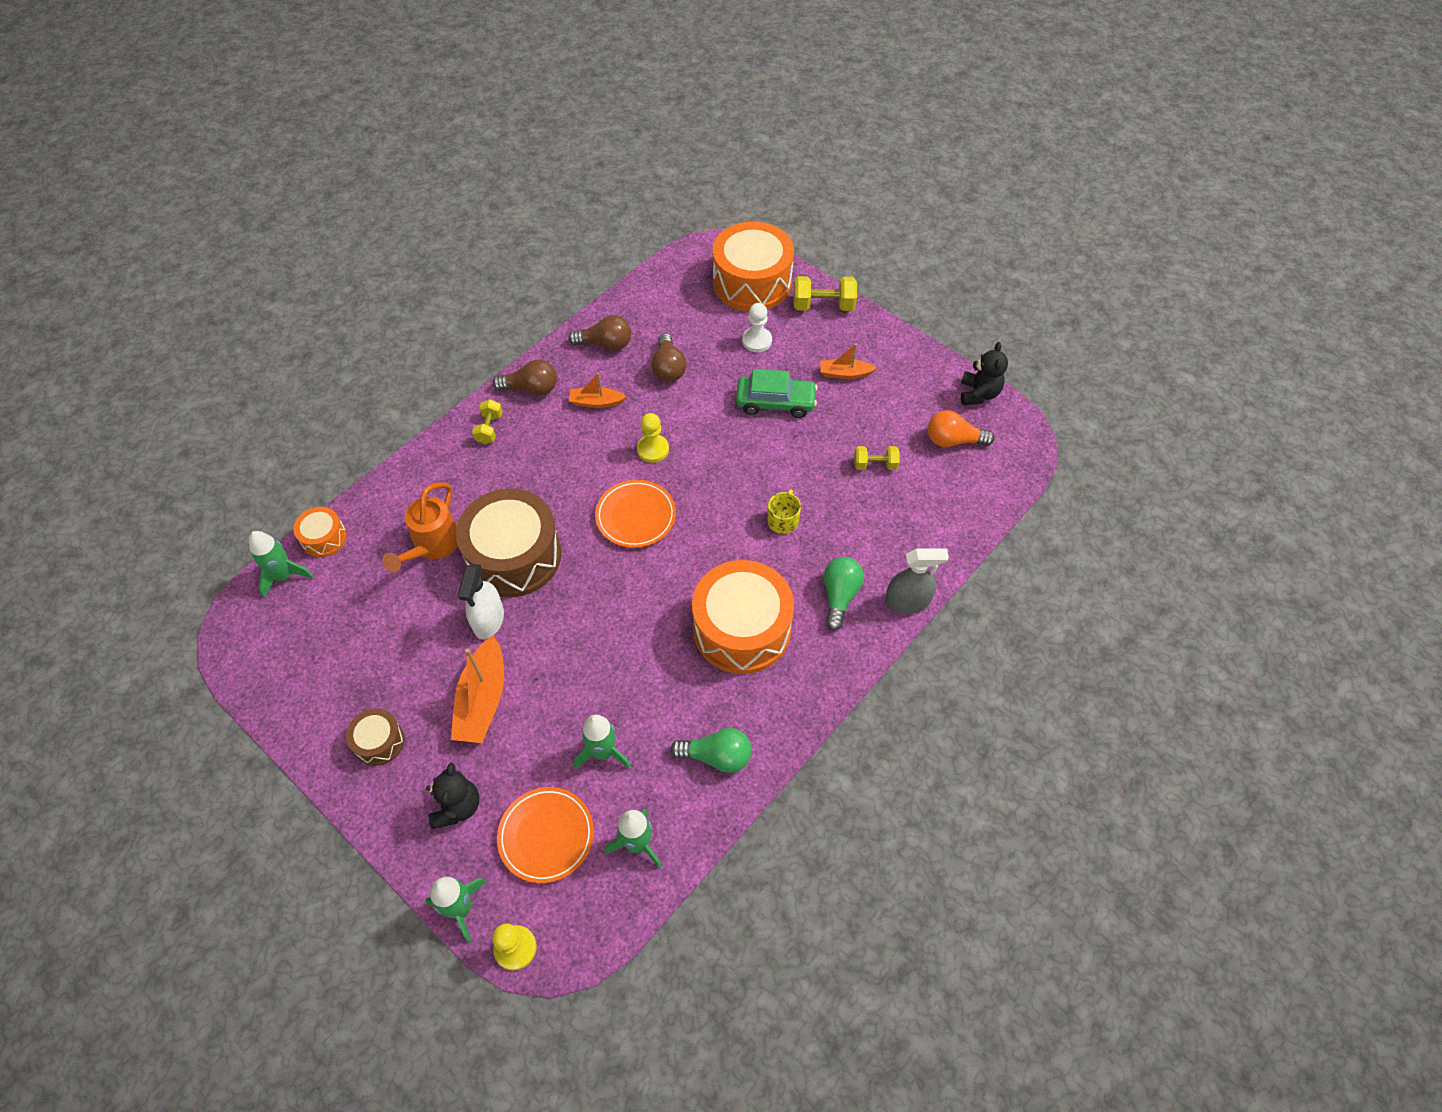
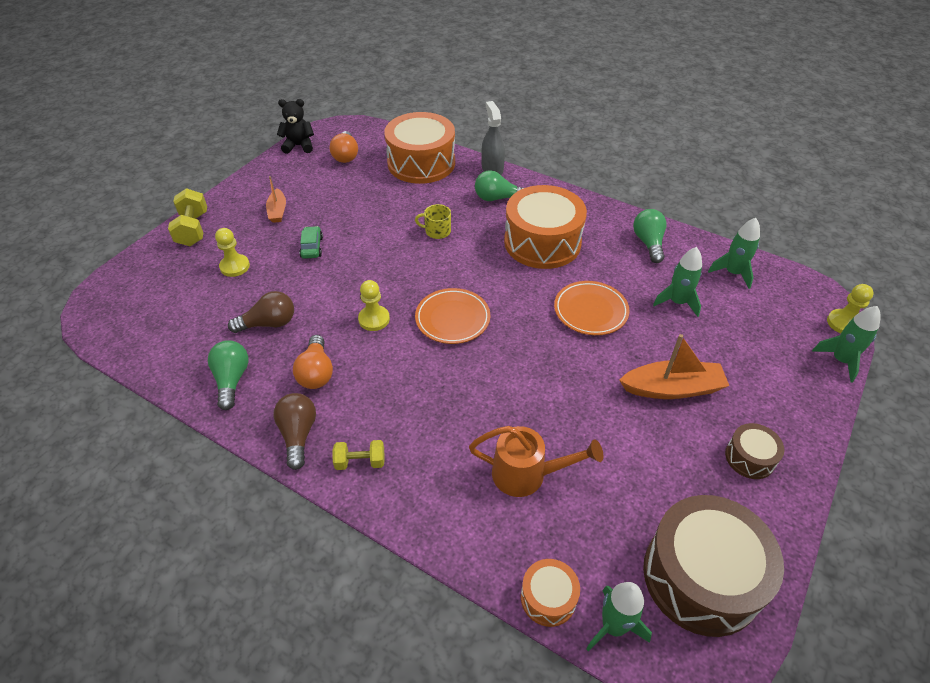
camera: 100 degrees left, 10 degrees down
(457, 806) = (770, 383): black teddy bear -> none
(488, 620) = (594, 403): white spray bottle -> none
(514, 556) = (519, 400): brown drum -> brown drum (701, 577)
(546, 836) = (758, 322): orange plate -> orange plate (590, 311)
(596, 402) = (316, 372): orange boat -> orange light bulb
(605, 344) = (232, 380): brown light bulb -> green light bulb
(752, 282) = (153, 278): orange drum -> orange drum (421, 163)
(757, 341) = (235, 266): white pawn -> yellow pawn
(775, 402) = (312, 247): green car -> green car, size x0.60
(875, 465) = (374, 189): yellow dumbbell -> none

